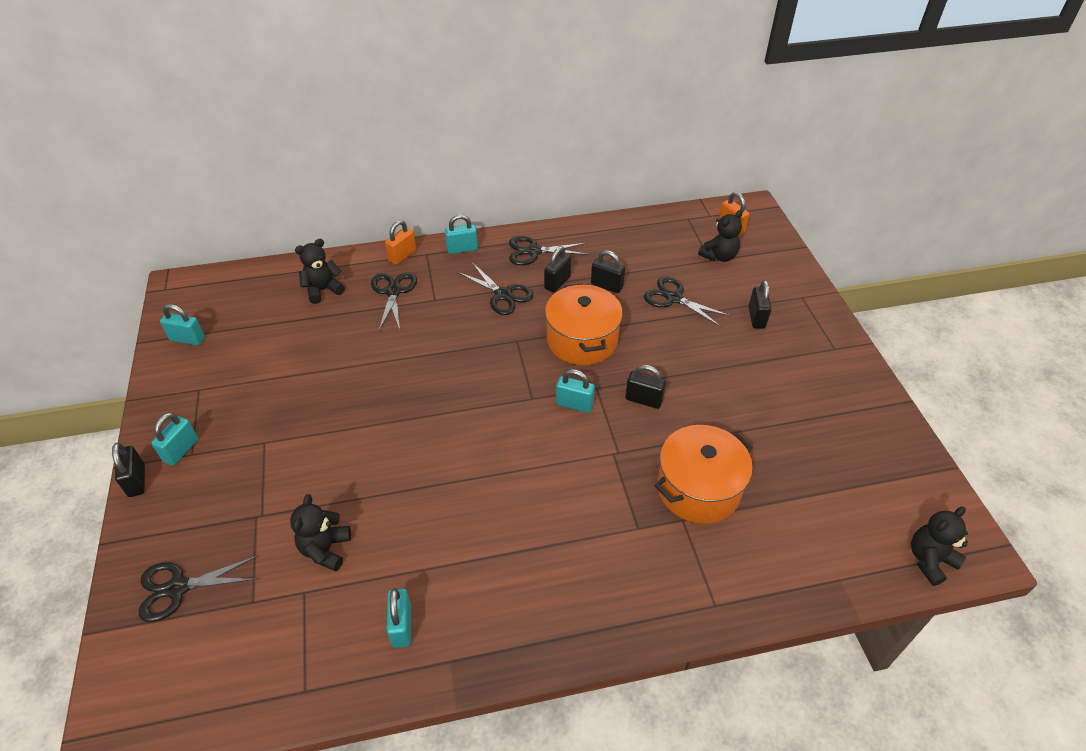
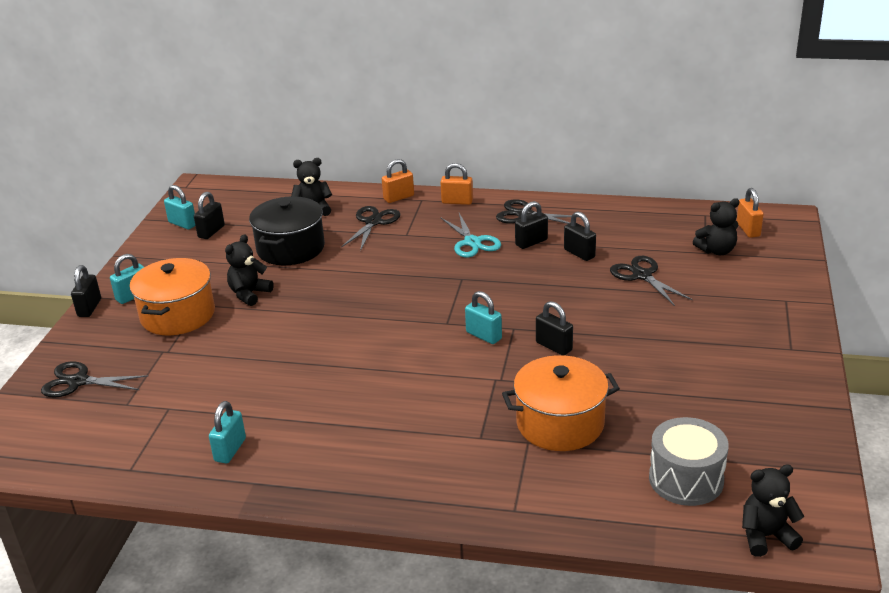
camera: 25 degrees right, 15 degrees down
(325, 344) = (290, 248): none -> black pot
(325, 549) = (202, 385): black teddy bear -> black teddy bear (249, 294)
(462, 249) = (457, 202): turquoise padlock -> orange padlock
(503, 295) = (472, 242): black scissors -> turquoise scissors
(582, 340) = (525, 290): orange pot -> orange pot (178, 315)
(756, 317) = (721, 307): black padlock -> black padlock (211, 232)
(835, 518) = (686, 479): none -> grey drum

